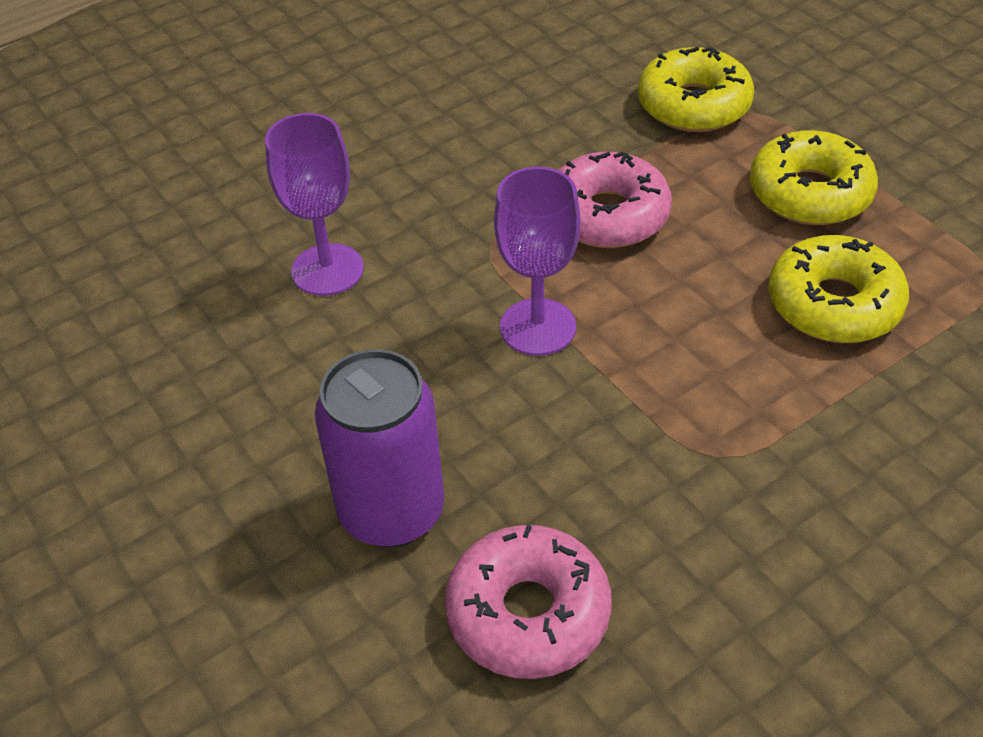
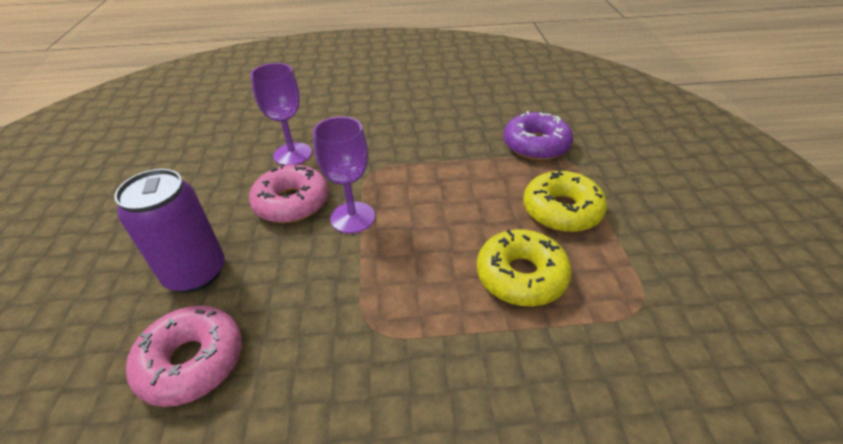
camera: 30 degrees right, 5 degrees down
(607, 215) = (440, 179): pink donut -> pink donut (292, 203)
(693, 105) = (536, 145): yellow donut -> purple donut

